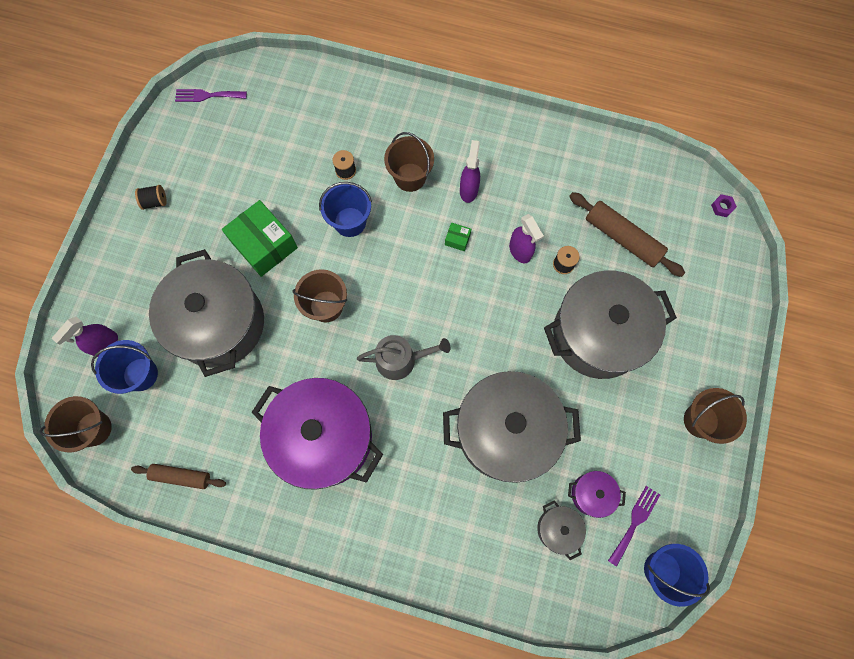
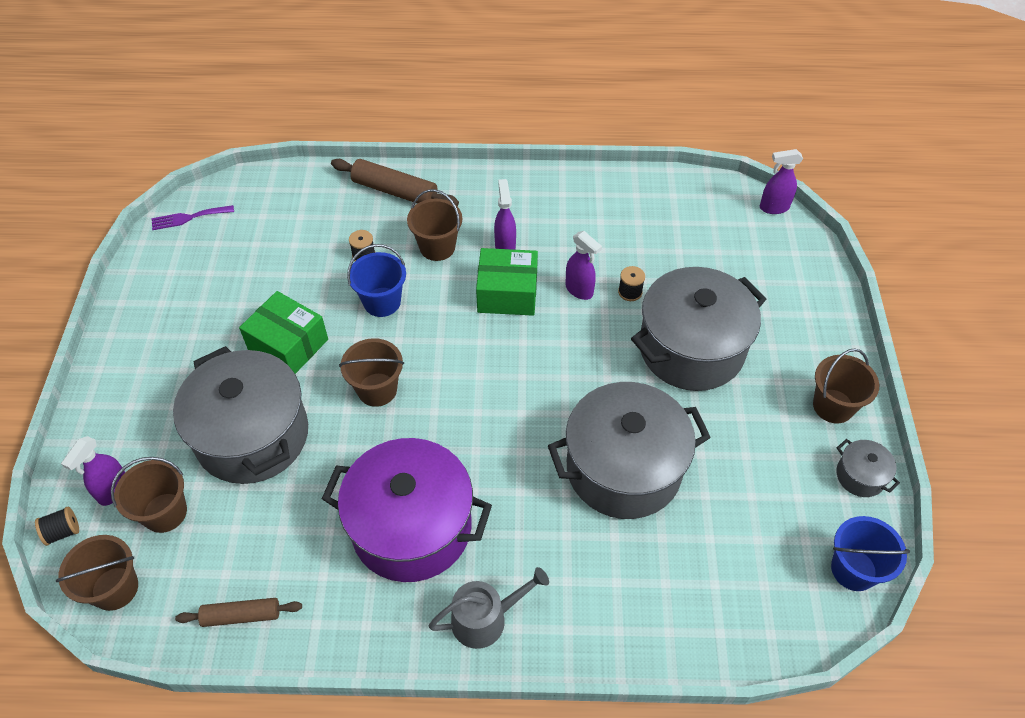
camera: 15 degrees left, 20 degrees down
(140, 374) = (165, 512): blue bucket -> brown bucket
(155, 201) = (147, 329): black spool -> black spool (63, 532)
(401, 360) = (480, 424): grey watering can -> grey watering can (485, 618)
(457, 239) = (507, 293): green box -> green box, size x2.36
(558, 529) = (719, 556): grey pot -> grey pot (860, 476)
(591, 494) = (744, 509): purple pot -> none
(623, 238) = (683, 255): brown rolling pin -> brown rolling pin (395, 191)
(635, 522) = (803, 526): purple fork -> none
(722, 207) = (773, 207): purple nut -> purple spray bottle

